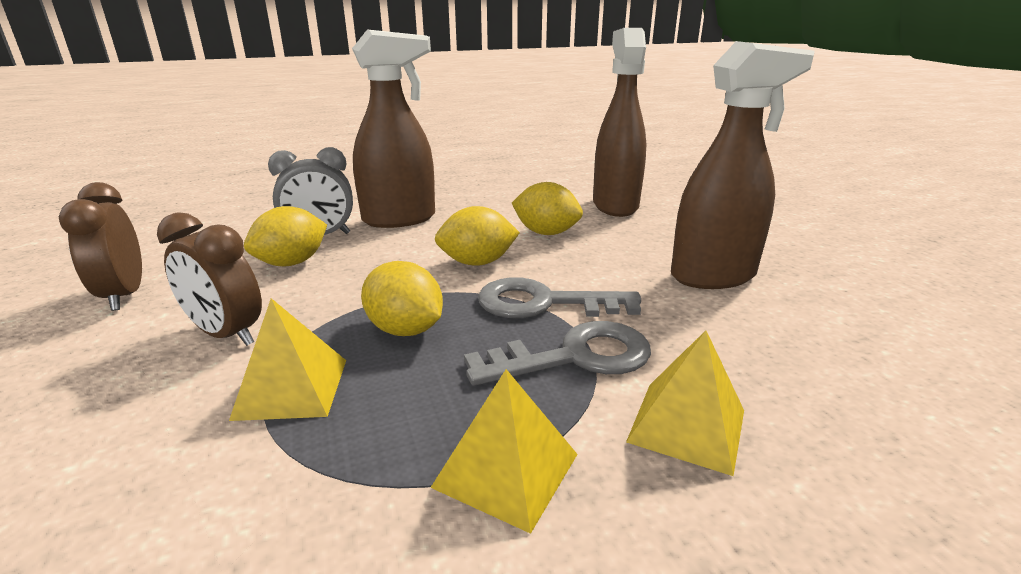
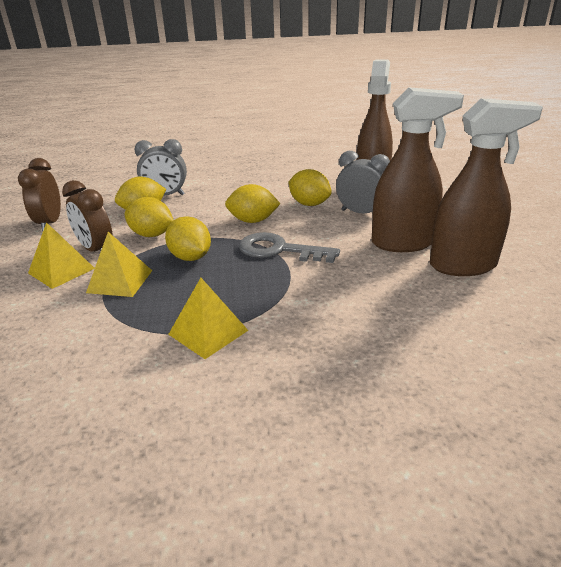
camera: 15 degrees right, 5 degrees up
(321, 298) = (152, 235): none -> yellow lemon
(400, 219) = (219, 187): brown spray bottle -> brown spray bottle (463, 265)
(574, 357) = (277, 283): grey key -> none
(626, 239) = (361, 213): none -> grey clock
(687, 425) = (317, 325): yellow pyramid -> yellow pyramid (61, 270)

